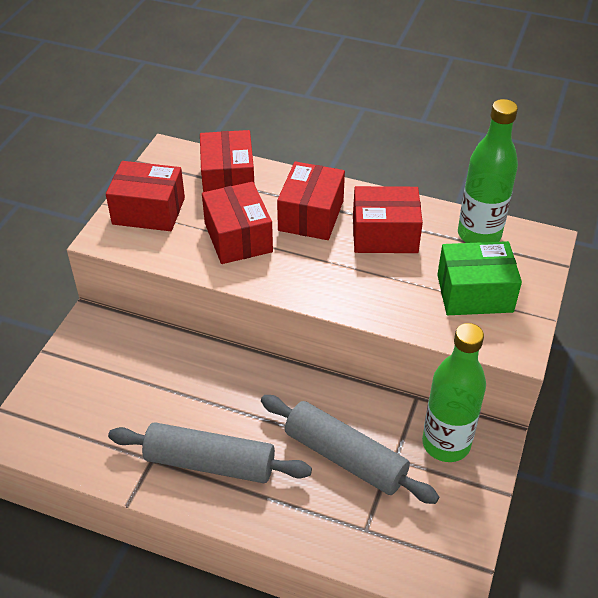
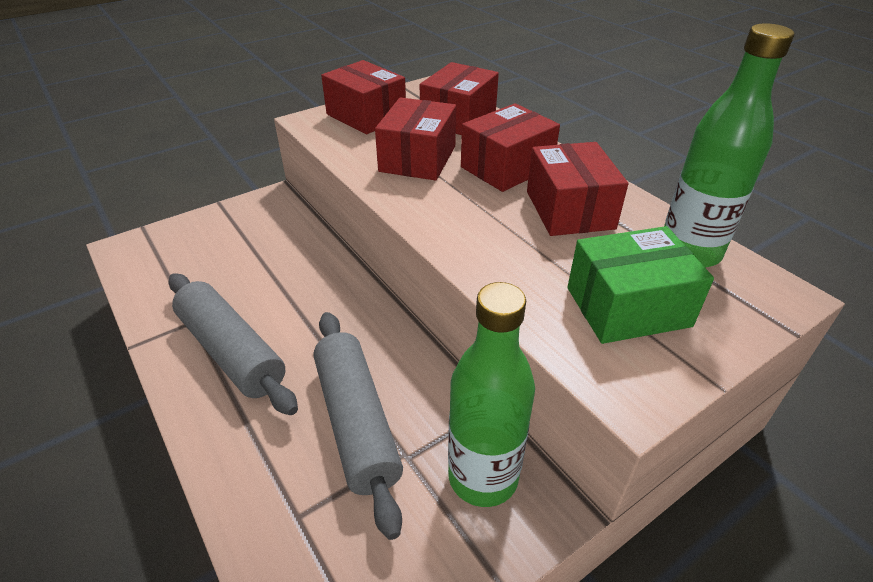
camera: 35 degrees right, 5 degrees down
(385, 234) = (569, 210): red box -> red box turned 45 degrees clockwise
(474, 293) = (628, 307): green box -> green box turned 45 degrees counterclockwise

